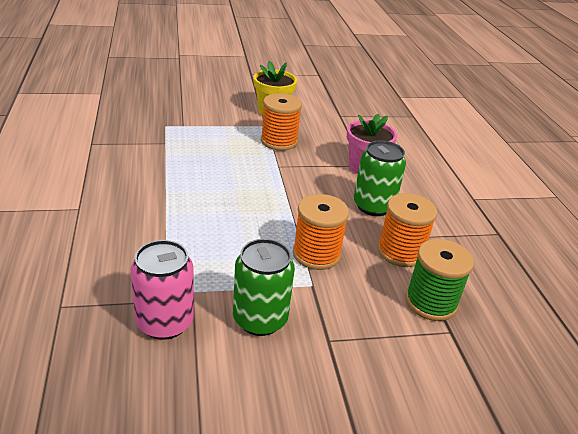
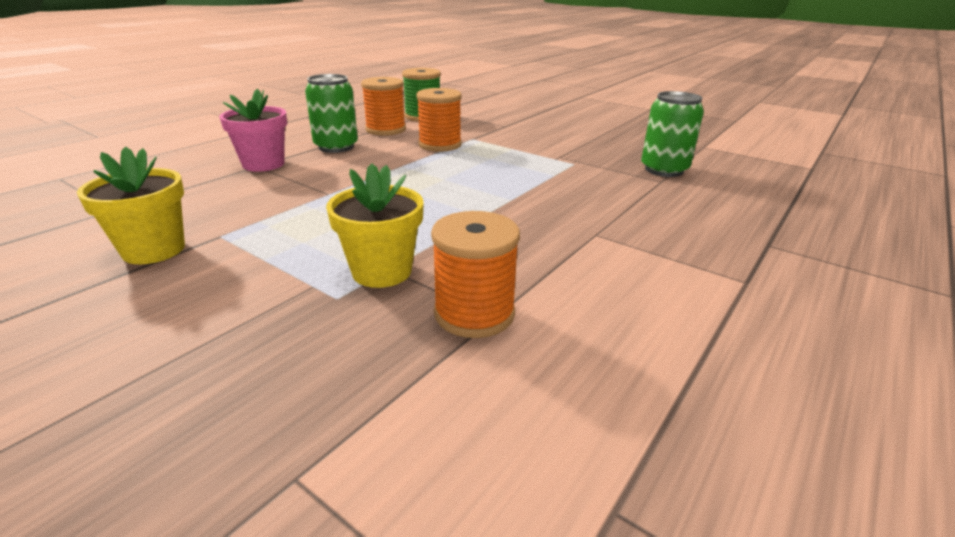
camera: 130 degrees left, 5 degrees down
(165, 140) = (382, 271): none -> yellow flower pot
(165, 322) = (591, 154): pink can -> none
(260, 319) = (530, 139): green can -> green can (664, 170)
(279, 141) = (262, 212): orange spool -> orange spool (474, 314)

